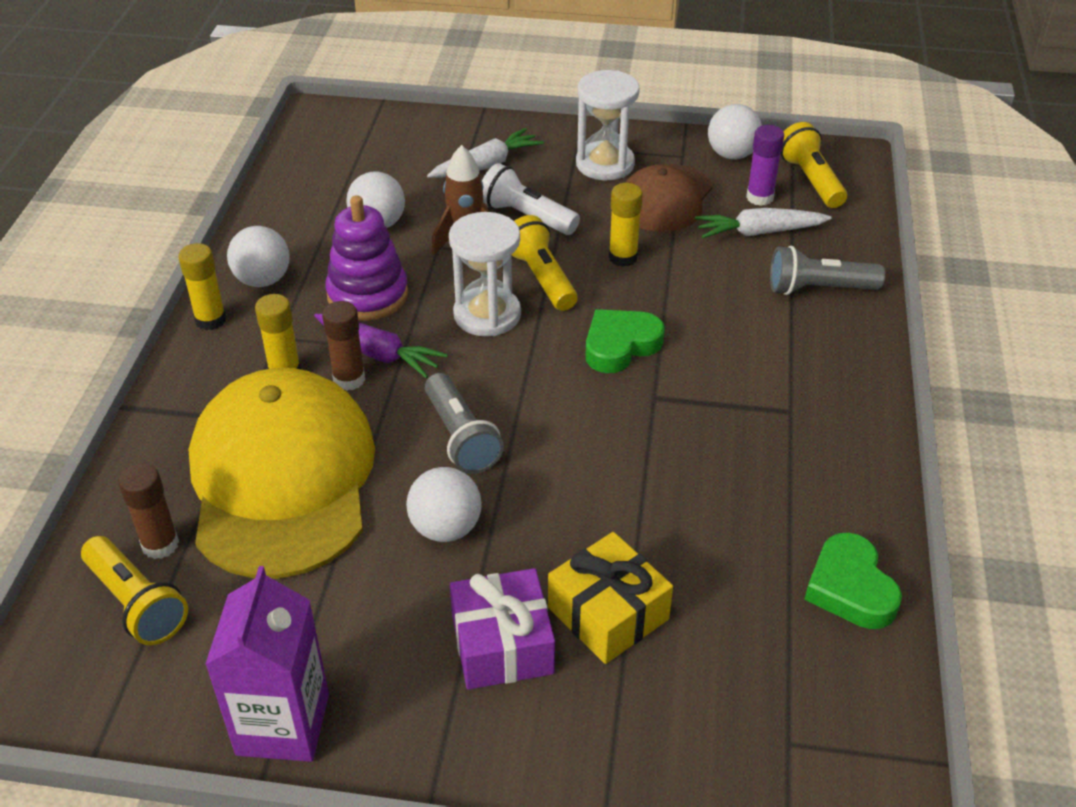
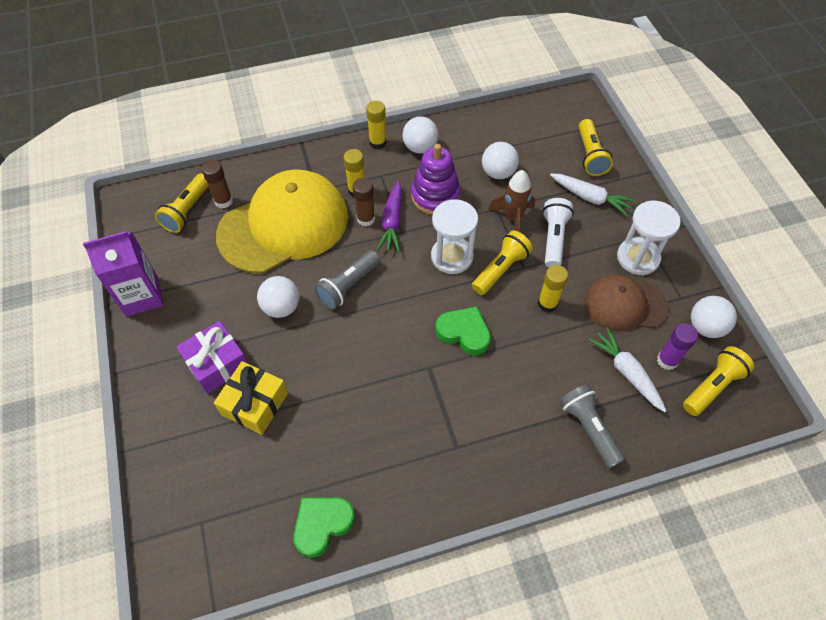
camera: 65 degrees right, 15 degrees up
(419, 140) = (590, 155): none -> yellow flashlight

